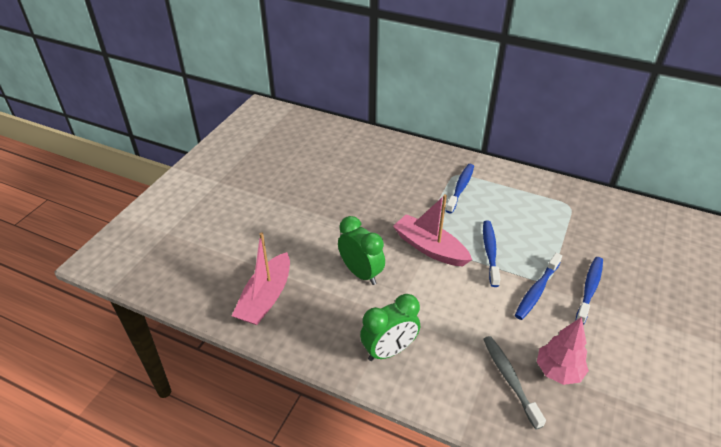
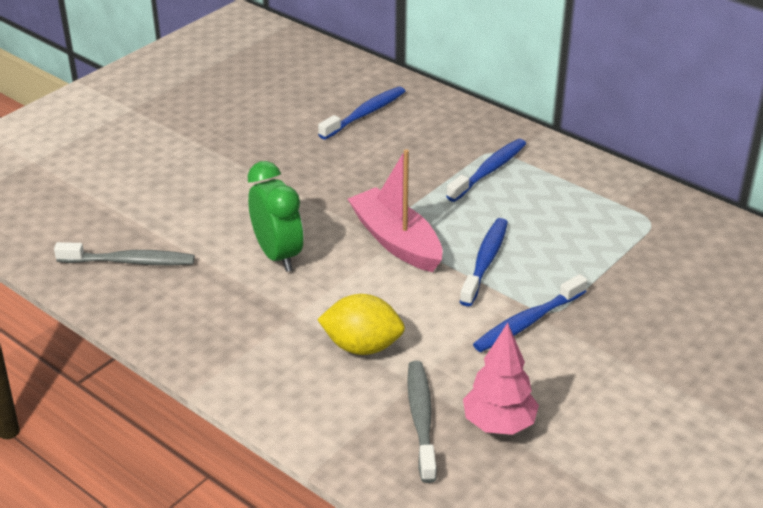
camera: 15 degrees right, 5 degrees down
(266, 298) = (130, 261): pink boat -> grey toothbrush
(389, 351) = (268, 354): green clock -> none
(446, 331) = (362, 346): none -> yellow lemon
(589, 289) = (612, 334): blue toothbrush -> blue toothbrush (365, 114)

